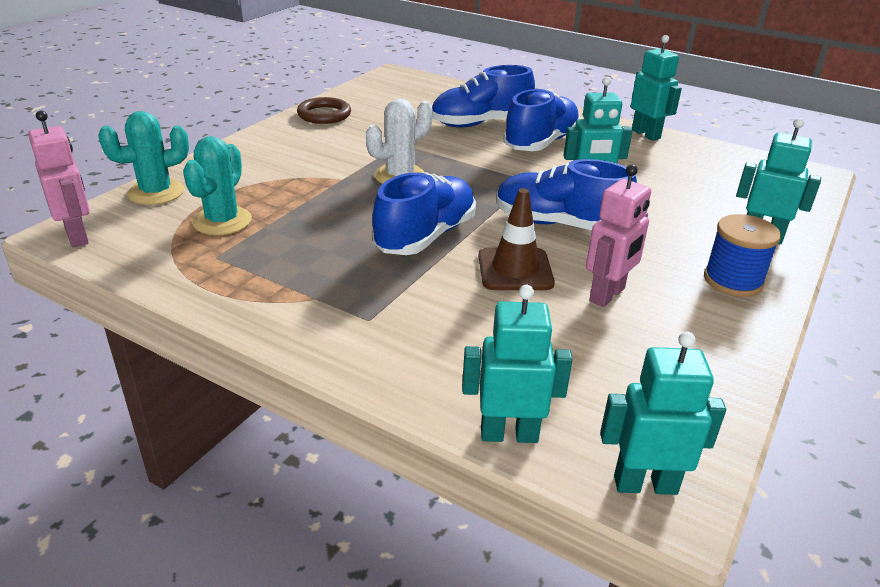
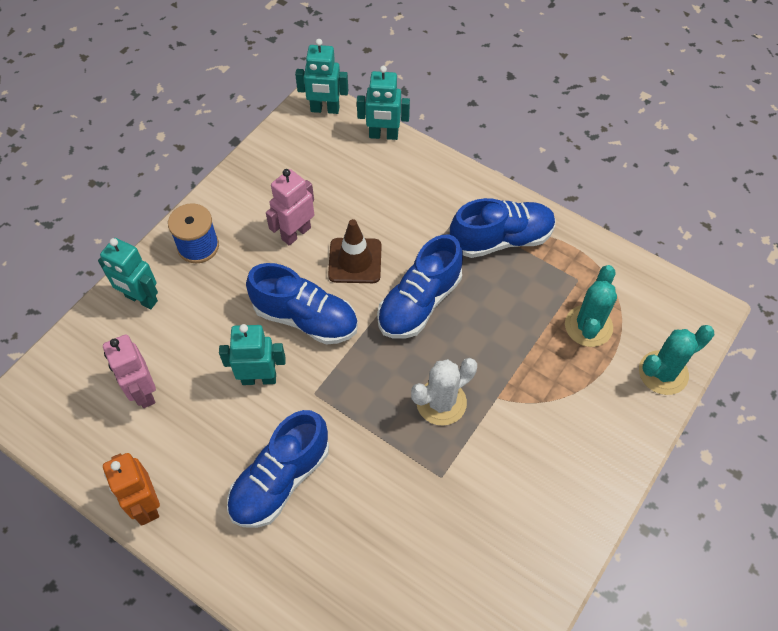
camera: 175 degrees left, 25 degrees up
(77, 236) = (694, 306): pink robot -> pink robot (143, 392)
(324, 115) = (539, 563): brown ring -> none
(480, 123) = (342, 536): blue shoe -> blue shoe (501, 239)
(646, 134) = (146, 504): turquoise robot -> orange robot

